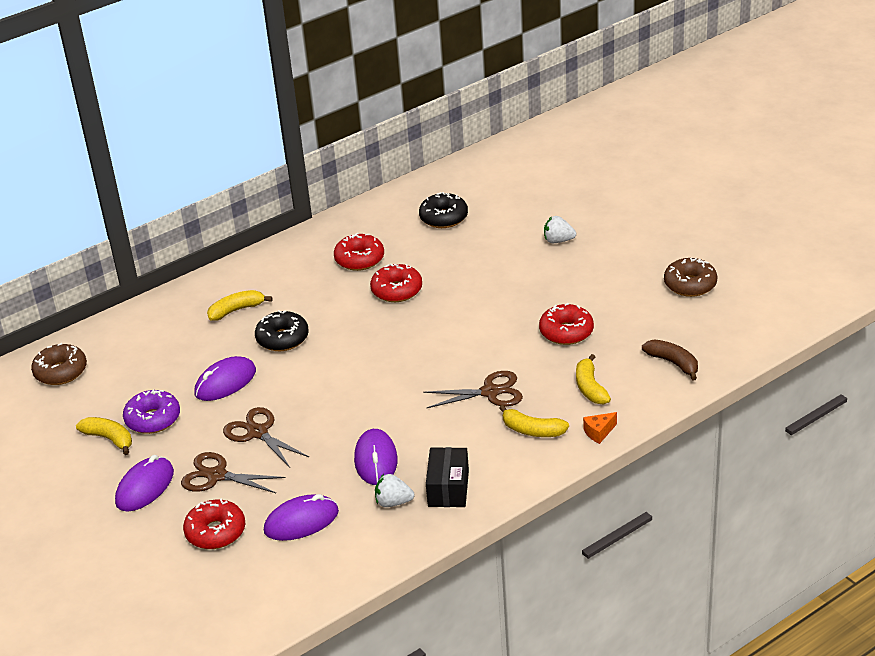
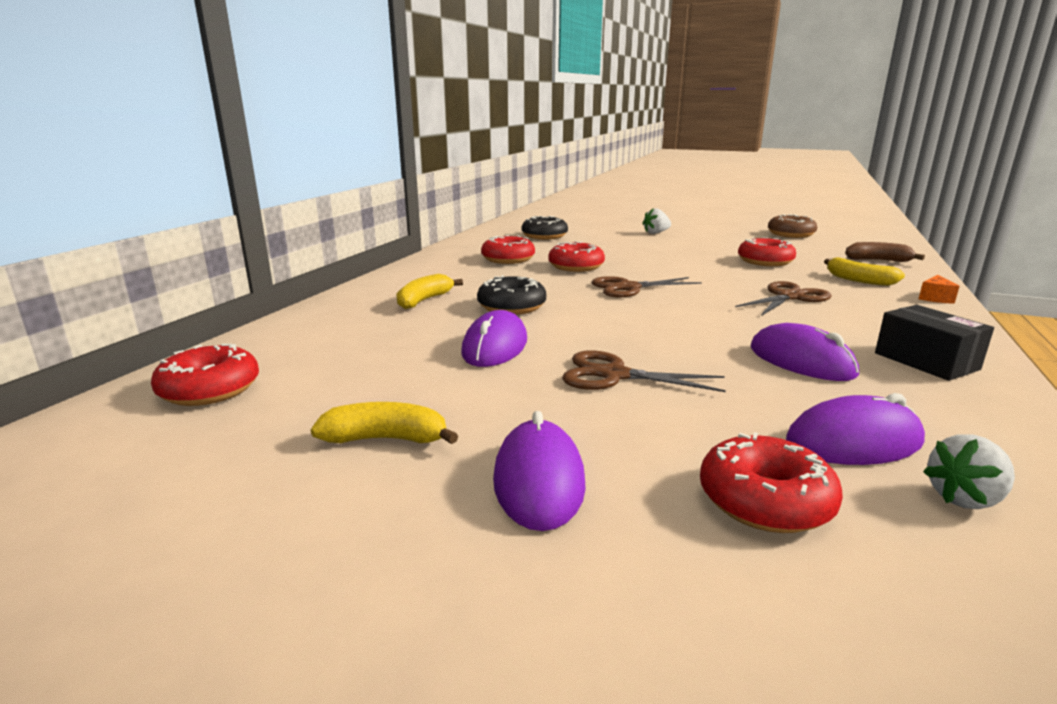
camera: 35 degrees left, 15 degrees down
(61, 372) = (210, 390): brown donut -> red donut
(153, 419) = (436, 400): purple donut -> none
(217, 475) = (635, 430): brown scissors -> brown scissors (628, 288)
(301, 521) = (853, 442): purple mouse -> purple mouse turned 45 degrees clockwise
(393, 502) = (906, 388): white strawberry -> white strawberry (964, 498)
(532, 430) = (884, 308): yellow banana -> none

